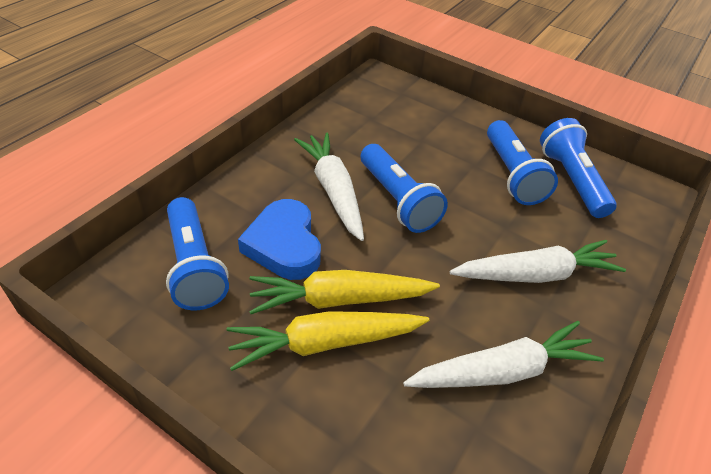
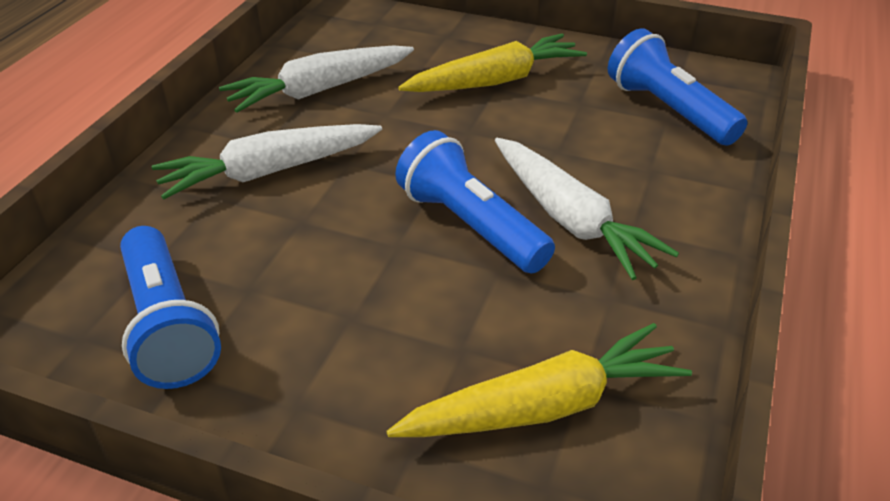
camera: 170 degrees right, 5 degrees down
(284, 245) = (589, 145): blue heart -> none
(339, 299) = (498, 111): yellow carrot -> yellow carrot (544, 406)
(512, 175) = (281, 311): blue flashlight -> none

